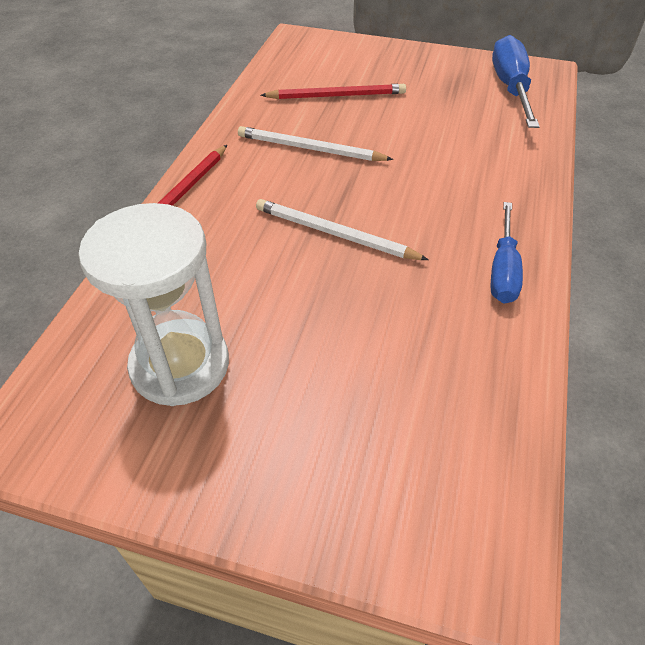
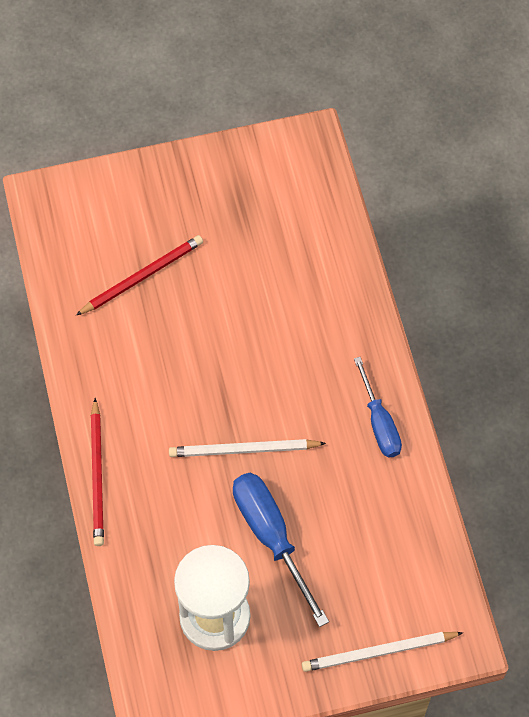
camera: 30 degrees left, 15 degrees up
(310, 149) = (164, 363): white pencil -> white pencil (378, 652)
(510, 88) = (292, 186): blue screwdriver -> blue screwdriver (271, 537)

